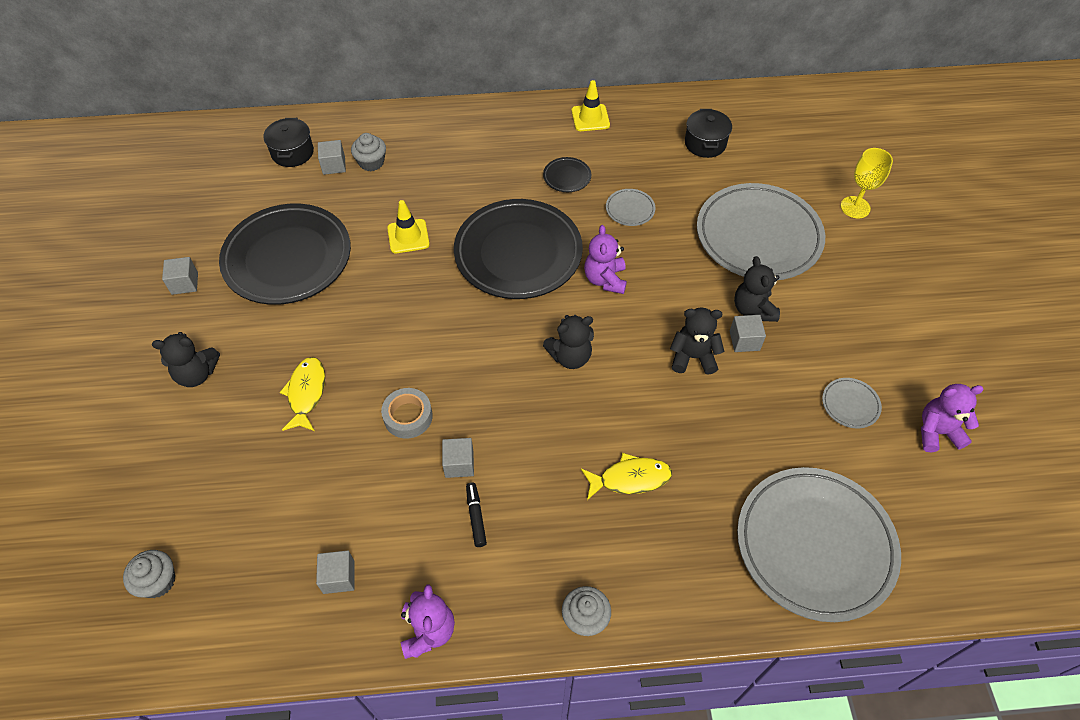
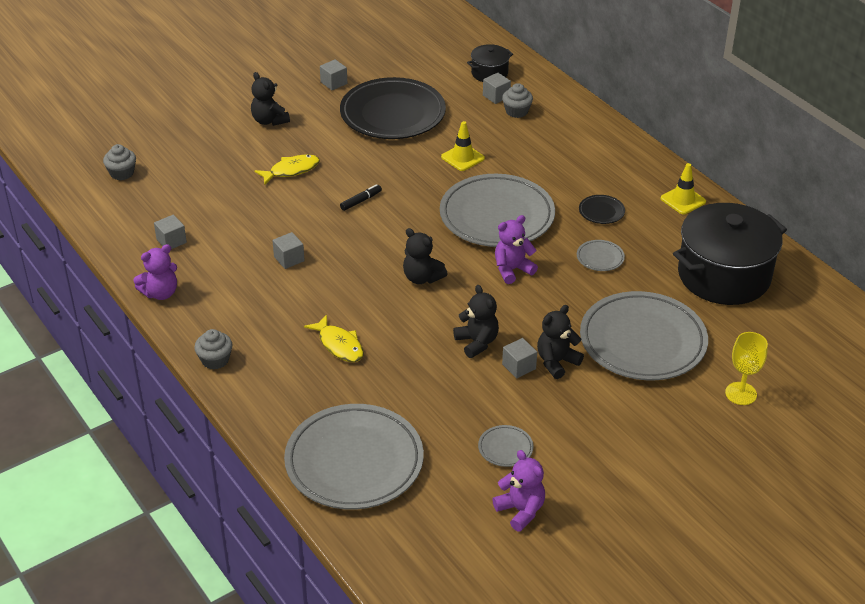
camera: 60 degrees right, 15 degrees down
(408, 416) = (308, 221): grey tape -> none
(476, 516) = (254, 282): black marker -> black marker (361, 201)
(518, 253) = (497, 216): black plate -> grey plate
(705, 143) = (724, 275): black pot -> black pot, size x2.12

